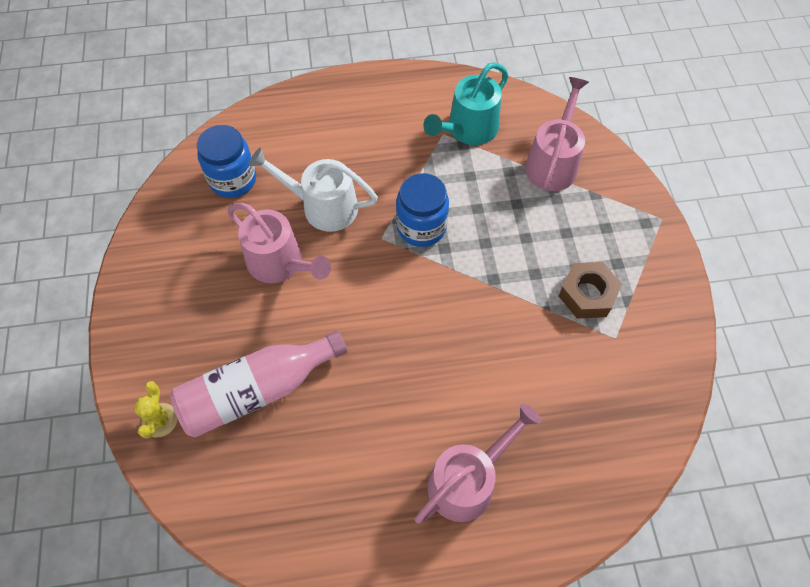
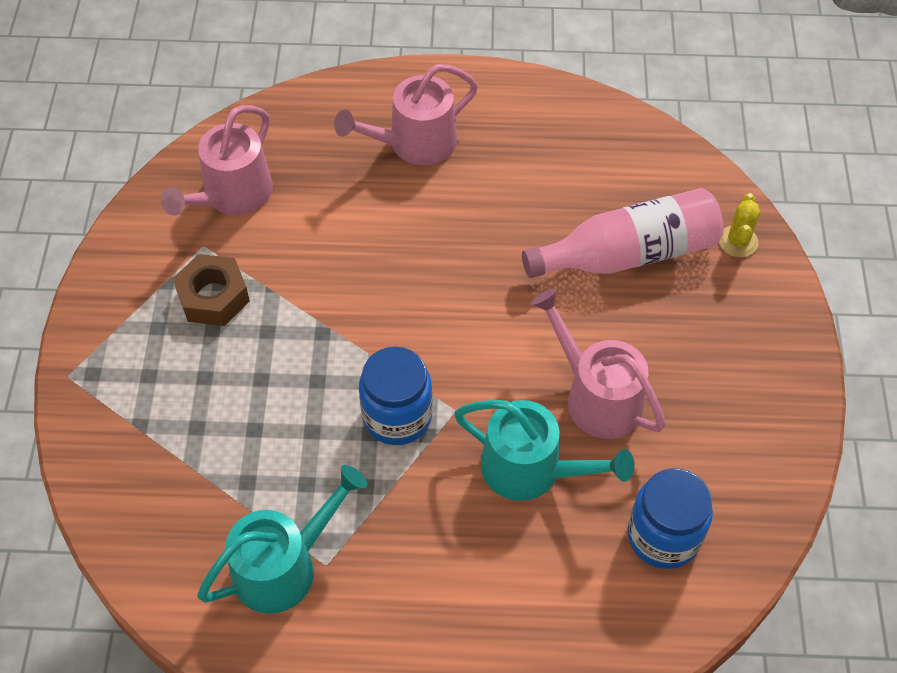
camera: 170 degrees left, 5 degrees down
(322, 206) = (531, 470): white watering can -> turquoise watering can
(553, 162) = (176, 485): pink watering can -> pink watering can (232, 195)

